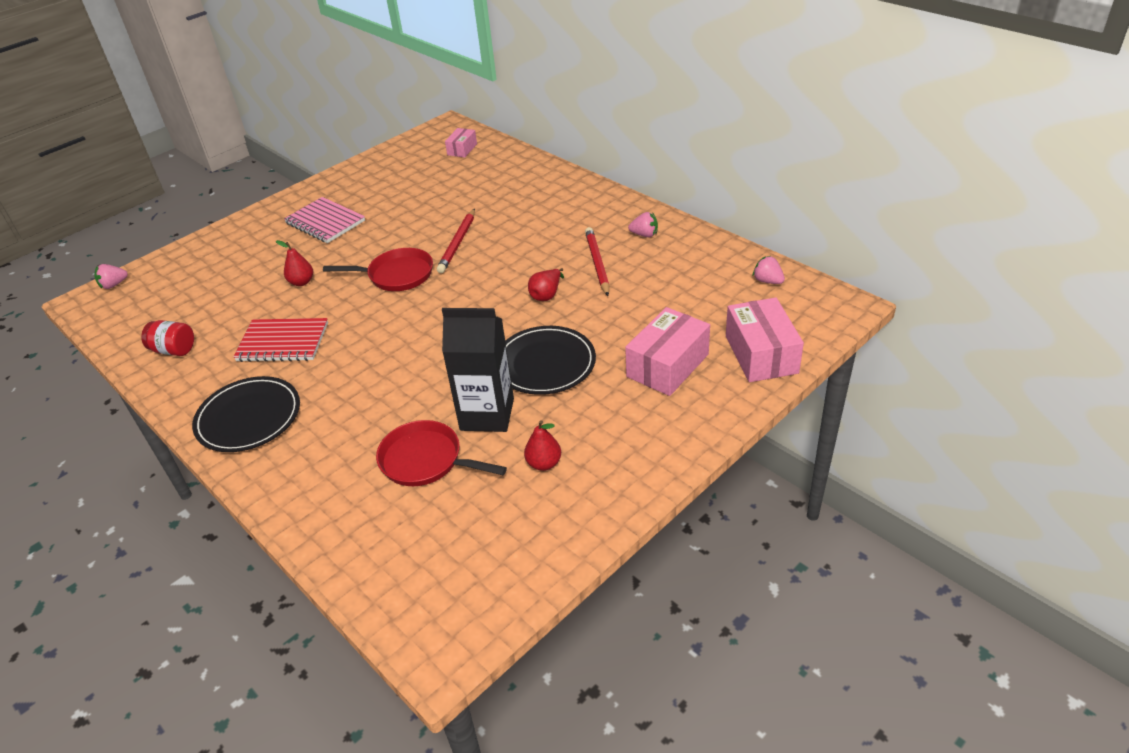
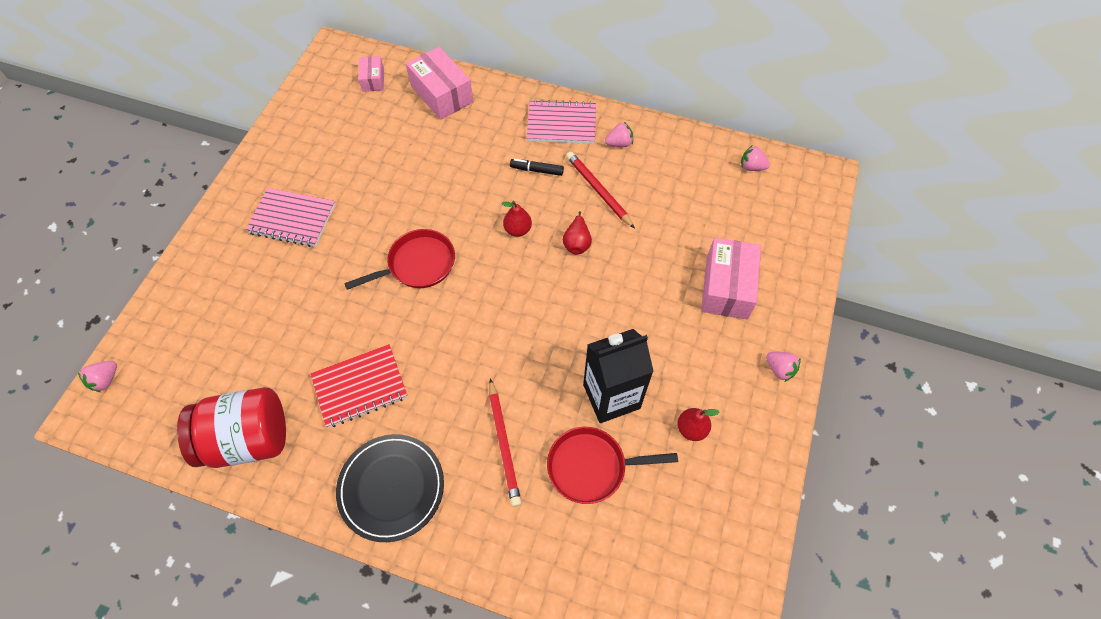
camera: 30 degrees left, 20 degrees up
(174, 350) = (248, 439): red jar -> red jar, size x1.92
(301, 282) = (324, 305): red pear -> red pear (517, 229)
(458, 243) = (452, 205): red pencil -> red pencil (504, 444)
(545, 363) = (625, 322): black plate -> none
(551, 236) = (536, 170): none -> black marker
(600, 210) = (561, 124): none -> pink notebook
(673, 445) = (779, 369): none -> pink strawberry
(761, 354) = (791, 249): pink box -> pink box (442, 94)

